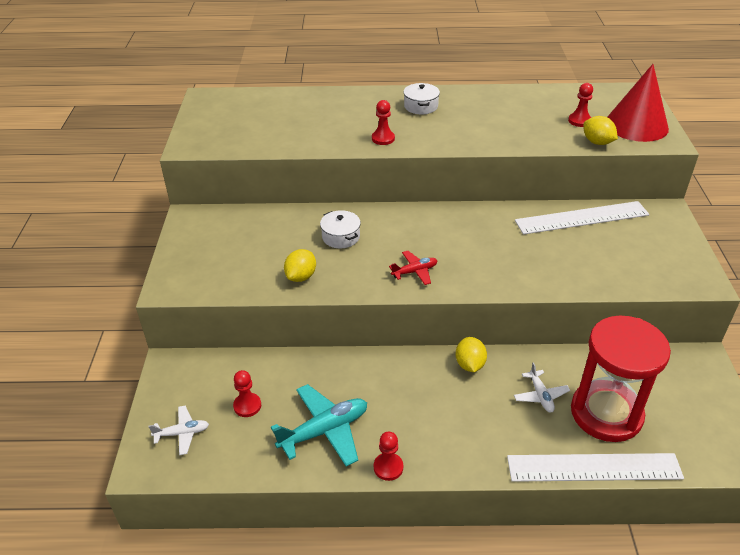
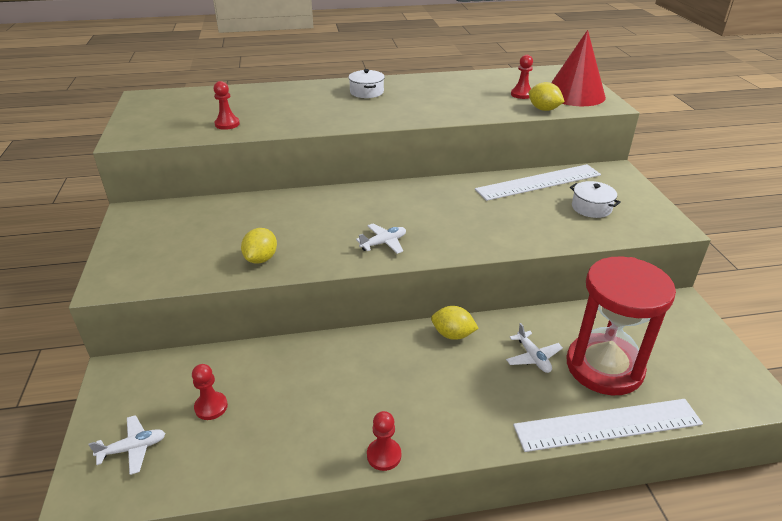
camera: 10 degrees left, 5 degrees down
(324, 431) = (304, 424): turquoise plane -> none
(341, 237) = (300, 218): white pot -> white pot (591, 208)
(383, 138) = (333, 119): red pawn -> red pawn (227, 124)
(414, 271) = (383, 243): red plane -> white plane
(469, 364) = (452, 334): yellow lemon -> yellow lemon turned 60 degrees counterclockwise

